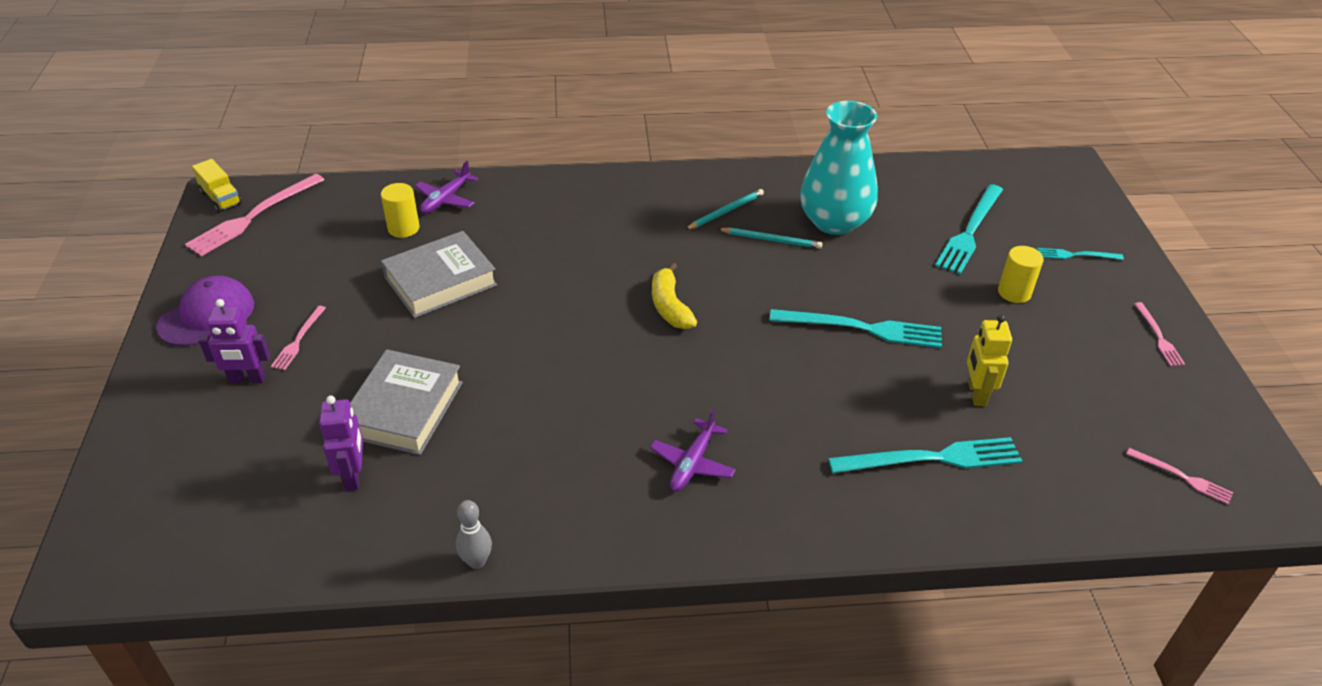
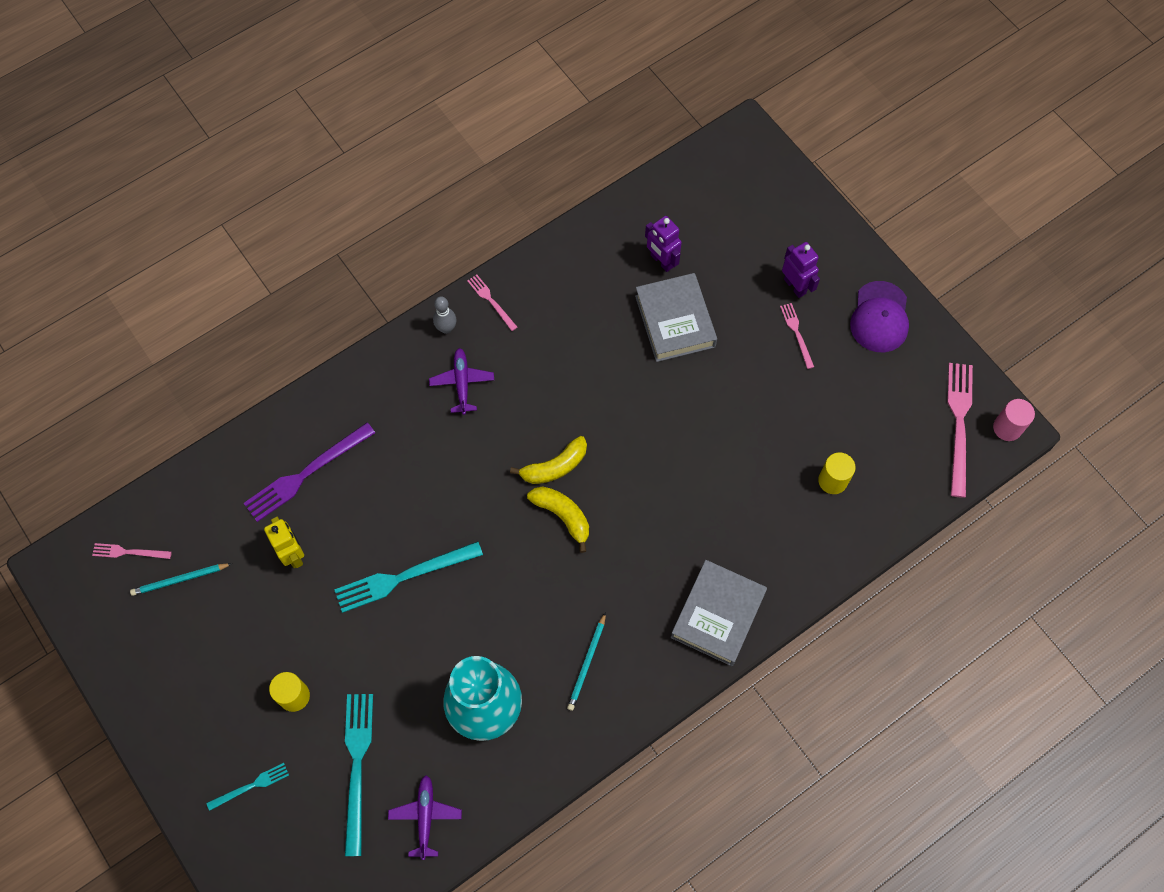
camera: 150 degrees right, 25 degrees up
(221, 198) = (1007, 428): yellow truck -> pink cylinder
(247, 380) = (795, 286): purple robot -> purple robot turned 90 degrees clockwise
(440, 281) = (752, 442): grey book -> grey book (717, 615)
(446, 199) = (832, 535): purple plane -> purple plane (425, 817)
(476, 561) = (545, 251): grey bowling pin -> grey bowling pin (446, 328)
(647, 345) = (555, 467): none -> yellow banana
(771, 240) = (527, 646): turquoise pencil -> turquoise pencil (180, 580)
(931, 458) = (306, 474): turquoise fork -> purple fork
(1158, 336) = (161, 705): pink fork -> pink fork (491, 301)

